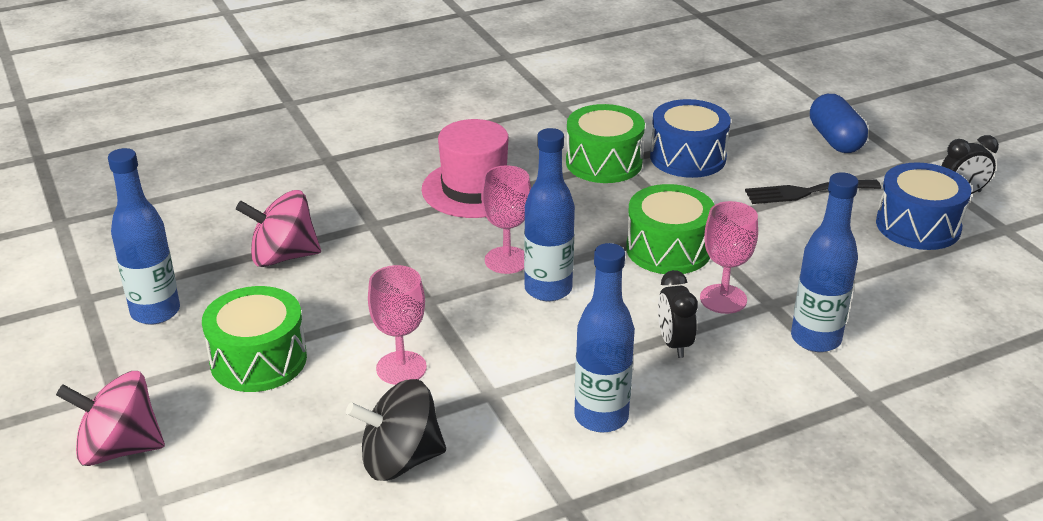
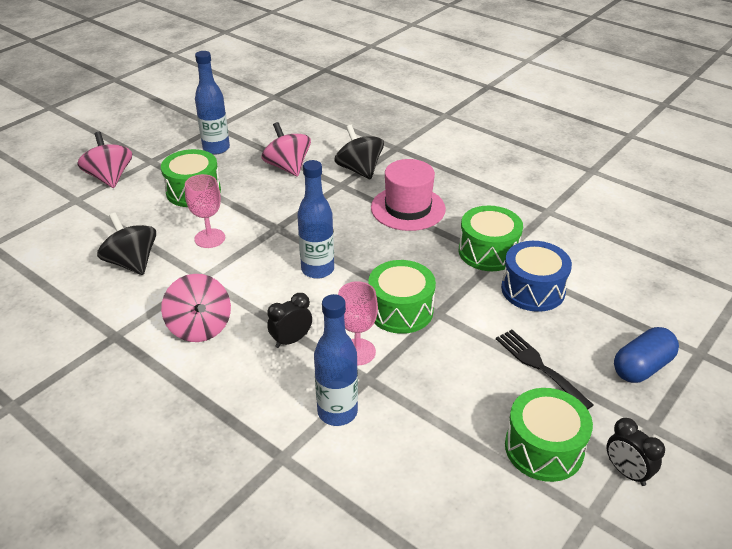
camera: 65 degrees right, 5 degrees up
(352, 200) = (359, 170): none -> black spinning top
(507, 260) = (338, 244): pink goblet -> none
(601, 417) = (200, 327): blue bottle -> pink spinning top
(918, 226) = (544, 448): blue drum -> green drum

